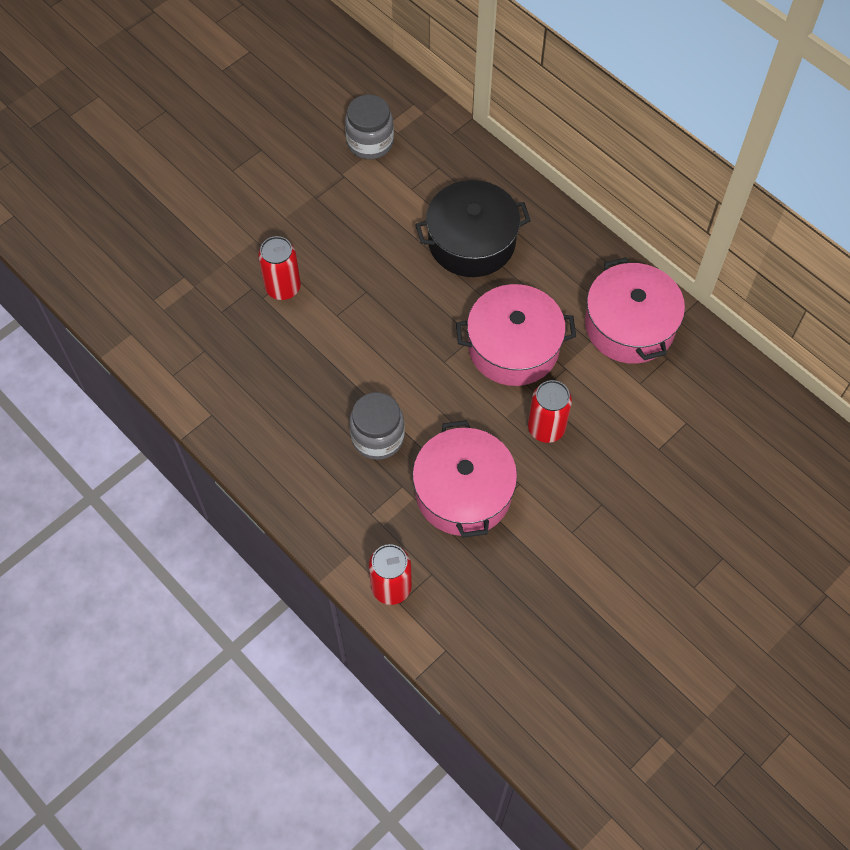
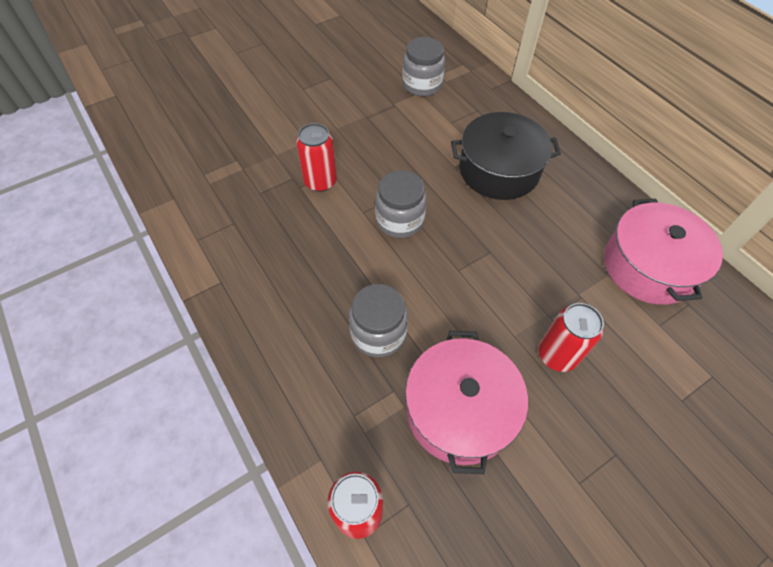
camera: 10 degrees right, 5 degrees down
(376, 318) = (399, 220): none -> grey jar
(513, 347) = (529, 268): pink pot -> none

